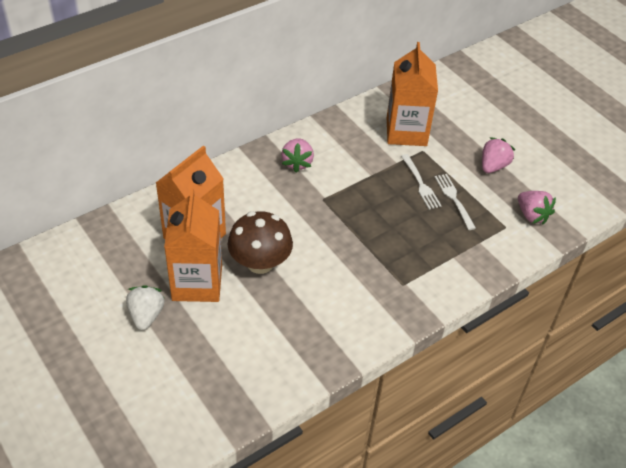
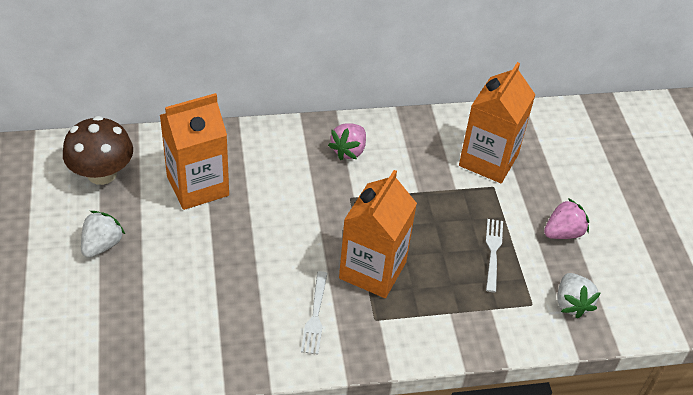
camera: 25 degrees right, 0 degrees up
(197, 283) = (170, 233): orange carton -> orange carton (372, 270)
(260, 263) = (243, 237): brown mushroom -> brown mushroom (102, 173)
(420, 183) = (466, 221): white fork -> white fork (315, 316)
(532, 215) = (571, 303): pink strawberry -> white strawberry

